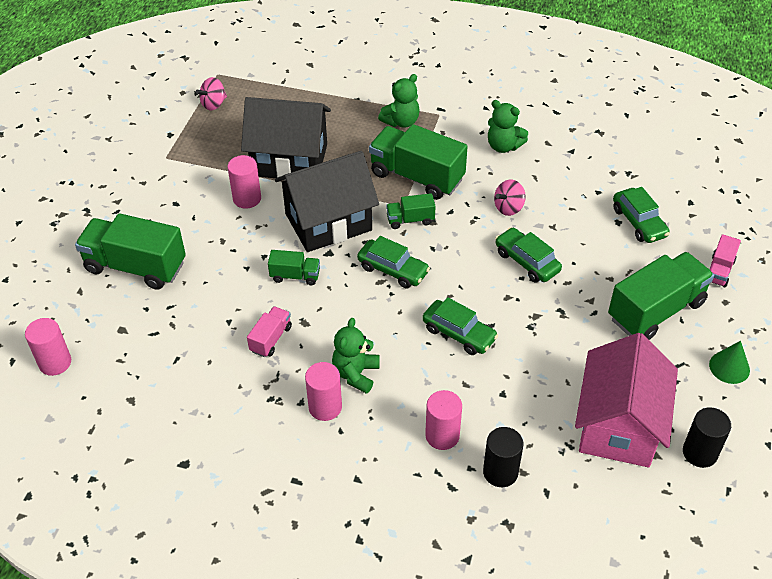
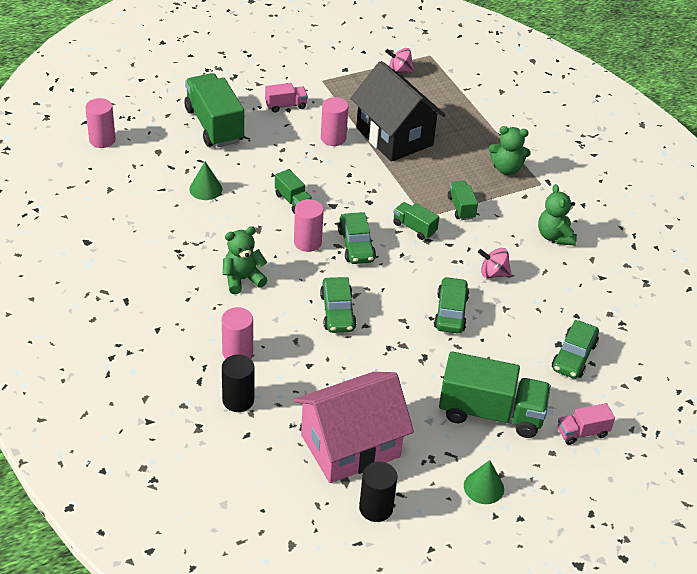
camera: 45 degrees right, 5 degrees down
(212, 326) = (205, 189): none -> green cone
(271, 339) = (226, 221): pink truck -> pink truck (286, 105)
(325, 407) = (198, 280): pink cylinder -> pink cylinder (307, 242)
(328, 222) = (360, 189): black house -> none
(417, 177) = (461, 208): green truck -> green truck, size x0.49

